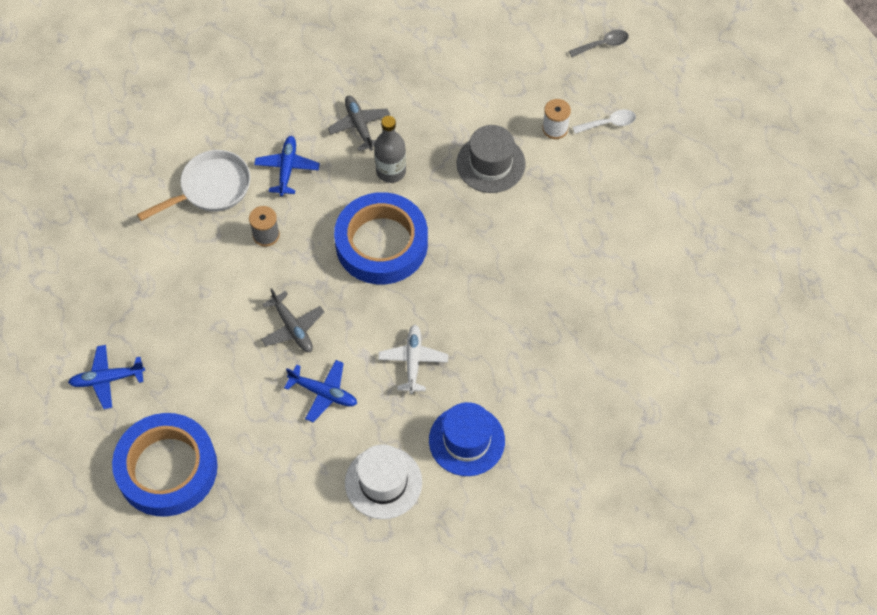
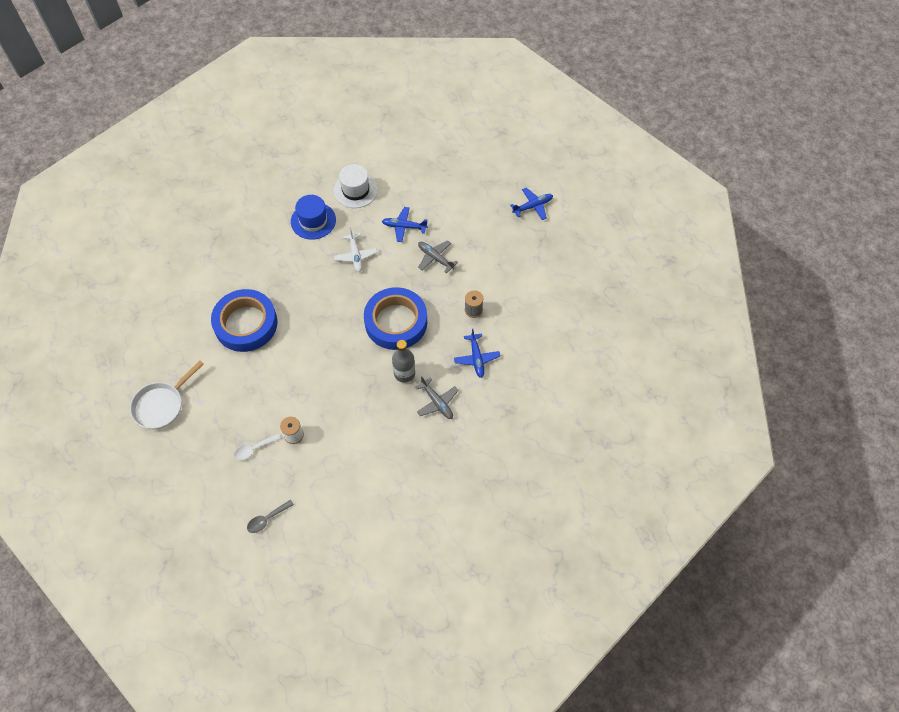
camera: 165 degrees right, 0 degrees up
(167, 468) = (478, 171): blue tape -> blue tape (246, 324)
(211, 188) = (522, 332): white pan -> white pan (162, 405)
(490, 164) = (335, 396): grey hat -> none

